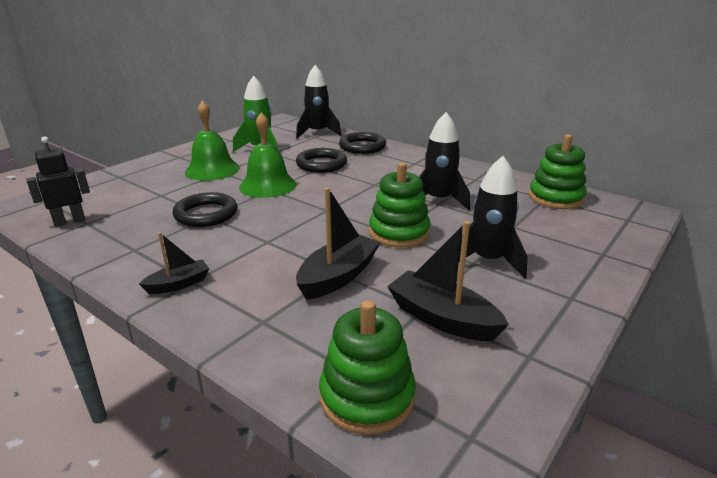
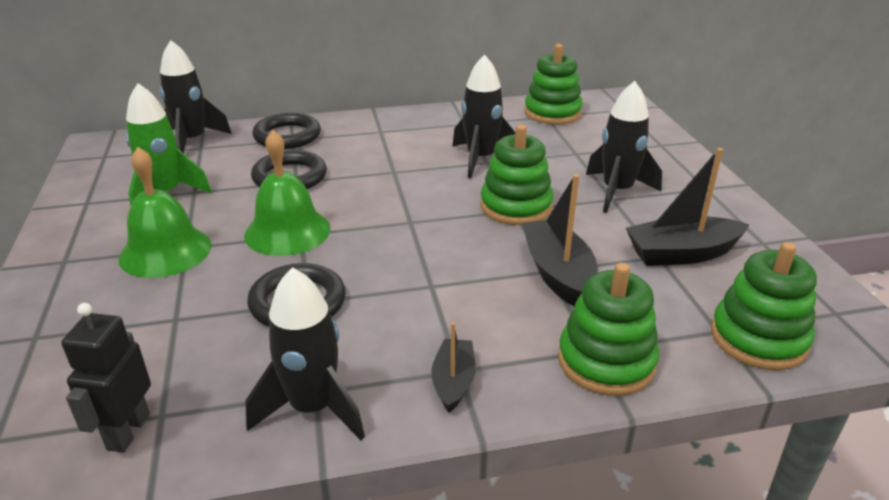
camera: 50 degrees left, 5 degrees up
(120, 254) = (313, 408): none -> black rocket
(254, 331) = (606, 361): none -> green stacking toy

